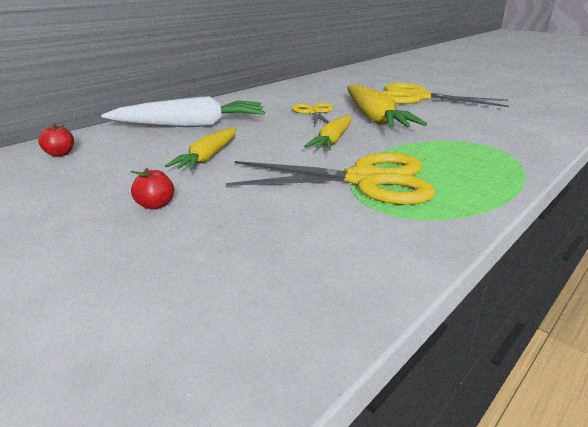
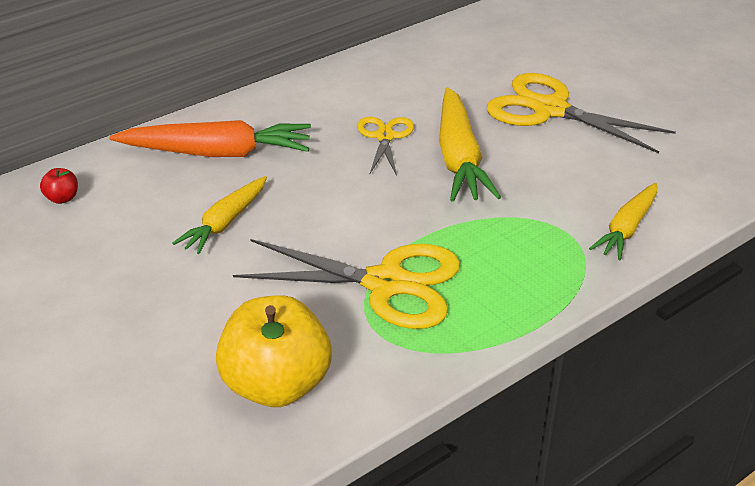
camera: 10 degrees right, 10 degrees up
(155, 205) = (157, 298): red apple -> none
(191, 125) = (217, 153): white carrot -> orange carrot
(301, 258) = (276, 385): none -> yellow apple
(332, 141) = (382, 205): yellow carrot -> yellow carrot (627, 229)

